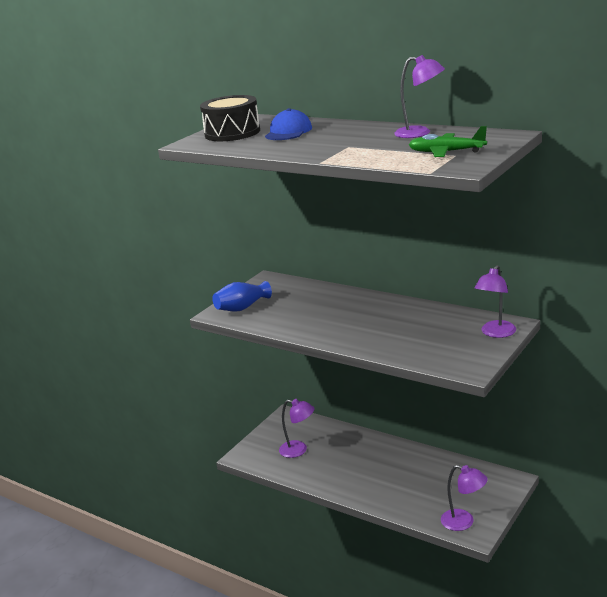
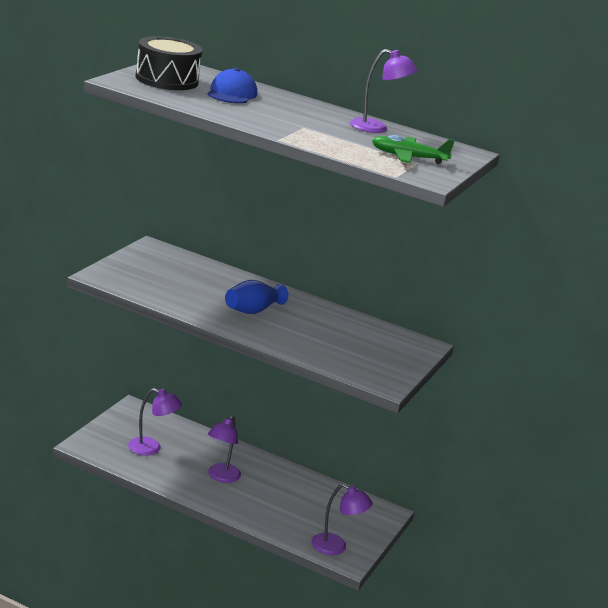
camera: 15 degrees left, 0 degrees up
(242, 308) = (129, 275): blue vase -> blue vase (252, 310)
(495, 333) = (409, 351): purple lamp -> purple lamp (221, 477)

